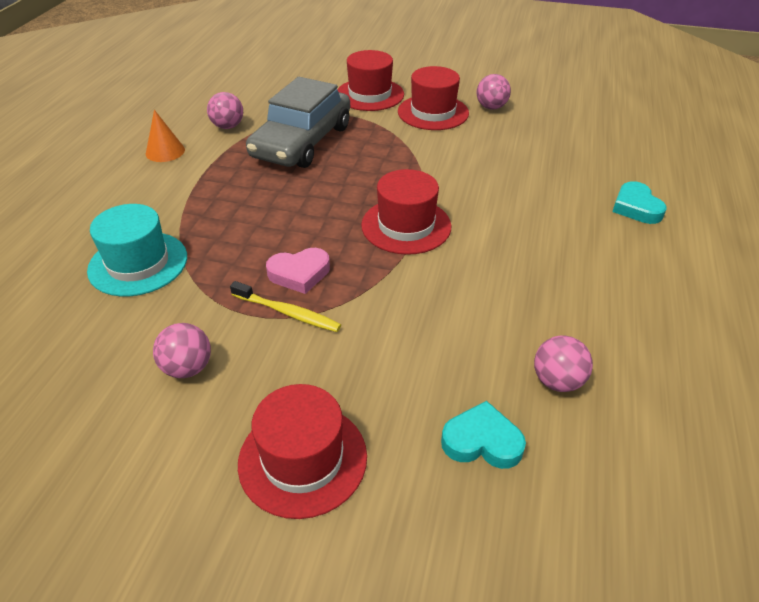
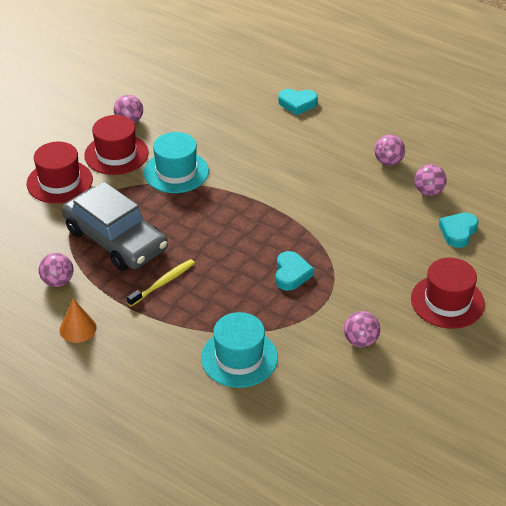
camera: 70 degrees left, 0 degrees up
(287, 313) = (328, 287): yellow toothbrush -> yellow toothbrush (163, 283)
(299, 274) = (291, 274): pink heart -> turquoise heart
(406, 226) = (264, 210): red hat -> none
(432, 152) = (176, 172): none -> turquoise hat
(592, 319) = (388, 161): none -> pink ball

